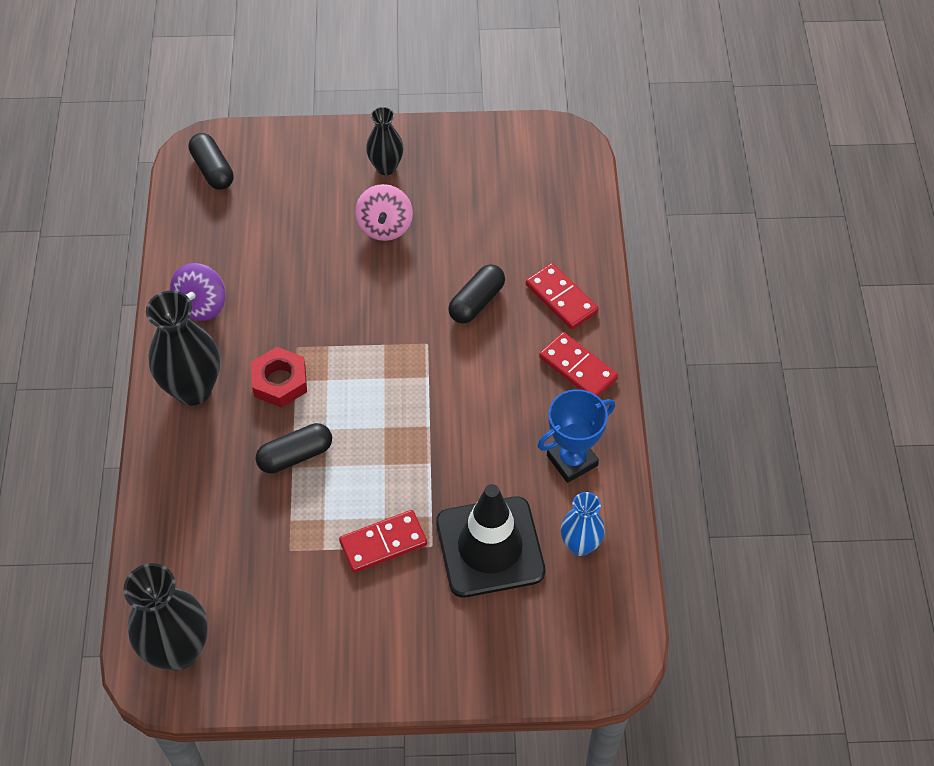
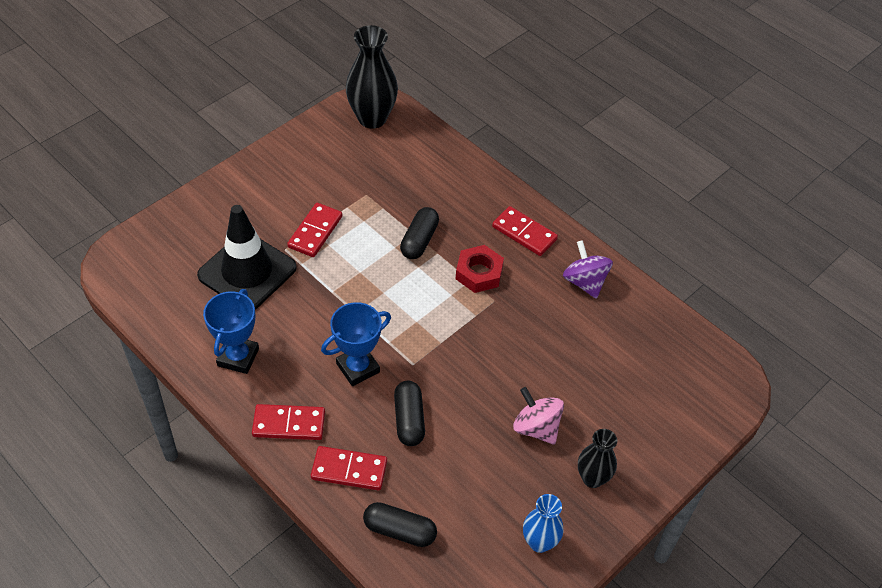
camera: 135 degrees right, 5 degrees down
(193, 389) = (524, 233): black vase -> red domino
(212, 170) = (704, 376): black capsule -> black capsule (400, 530)
(476, 374) = (358, 368): none -> blue trophy
(580, 545) = (189, 310): blue vase -> blue vase (539, 542)

